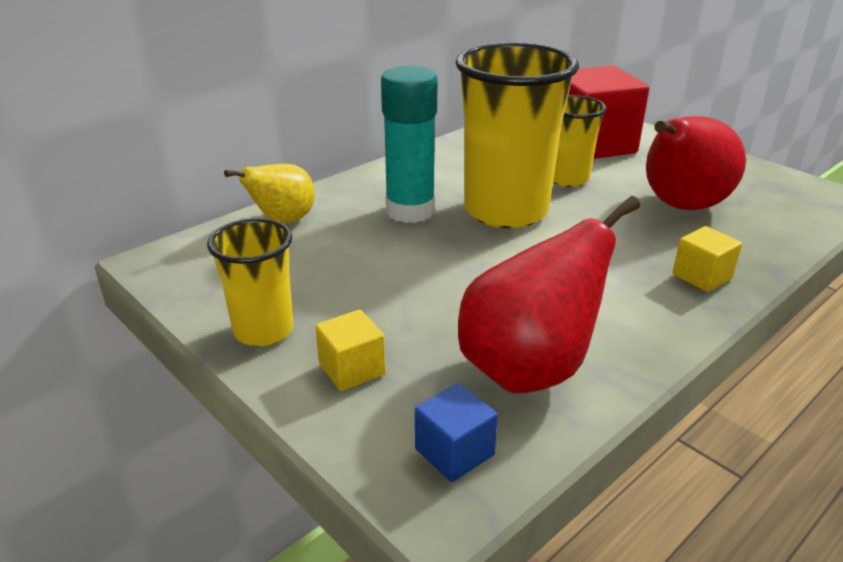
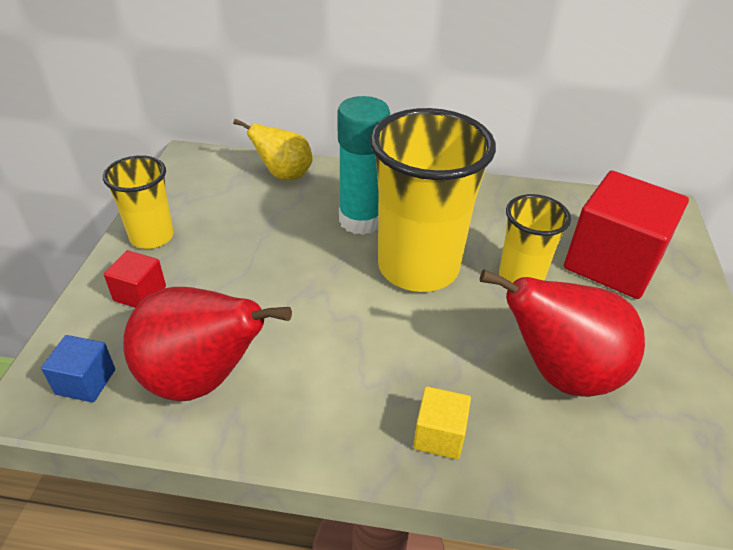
camera: 50 degrees right, 10 degrees up
(352, 369) = (140, 293): yellow cube -> red cube

